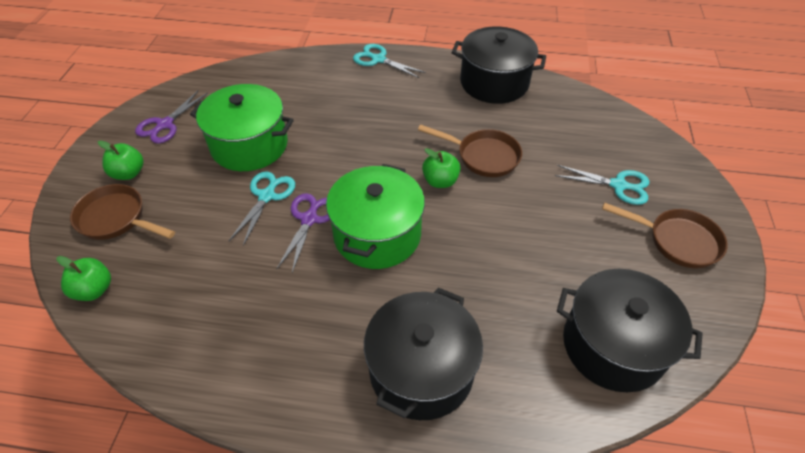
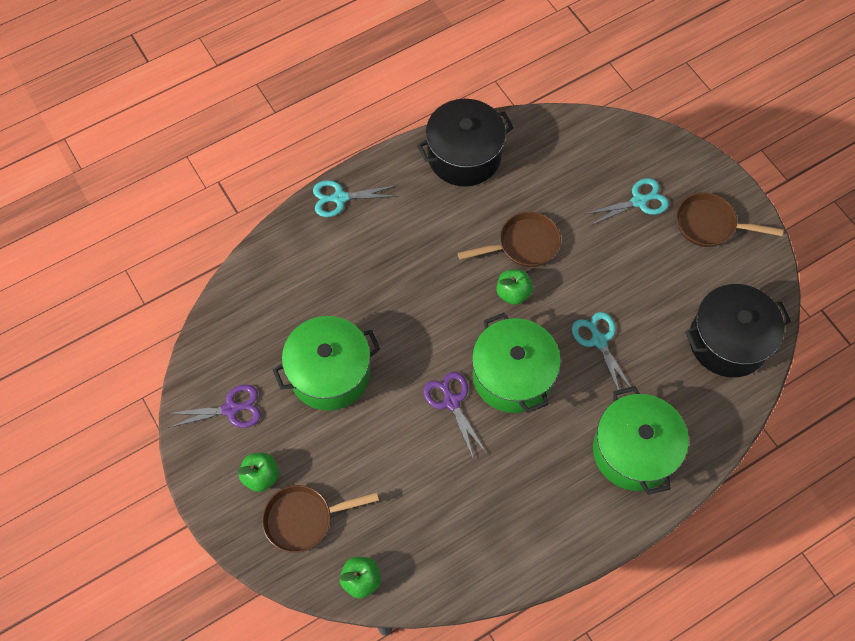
camera: 40 degrees left, 15 degrees up
(165, 124) = (231, 409): purple scissors -> purple scissors turned 90 degrees counterclockwise
(267, 196) = (398, 408): turquoise scissors -> turquoise scissors (599, 340)
(421, 370) = (634, 451): black pot -> green pot
(677, 241) = (710, 225): brown pan -> brown pan turned 150 degrees counterclockwise

